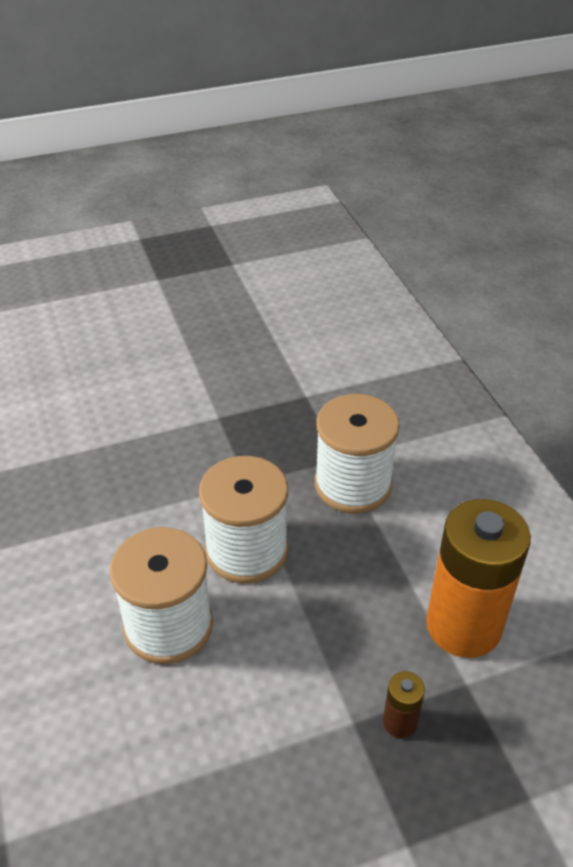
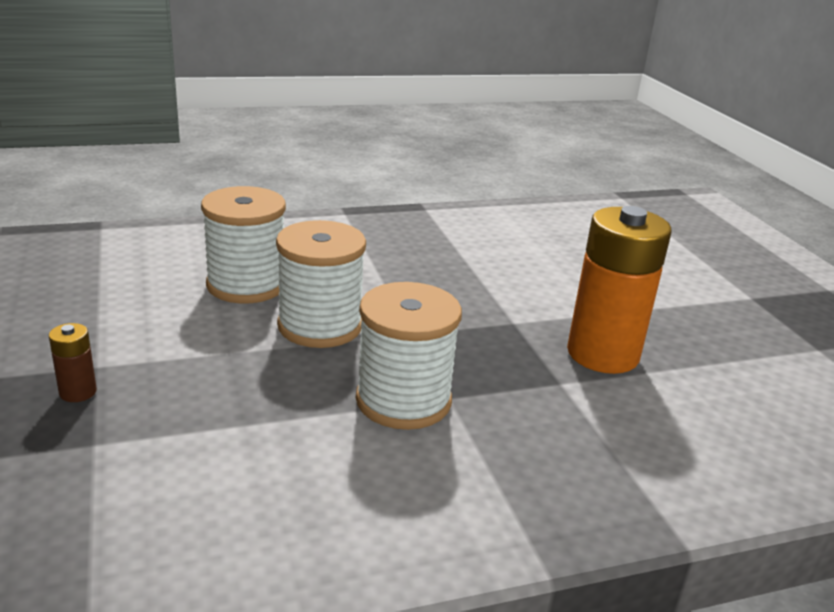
camera: 90 degrees right, 15 degrees down
(463, 626) = (167, 454): orange battery -> orange battery (602, 354)

